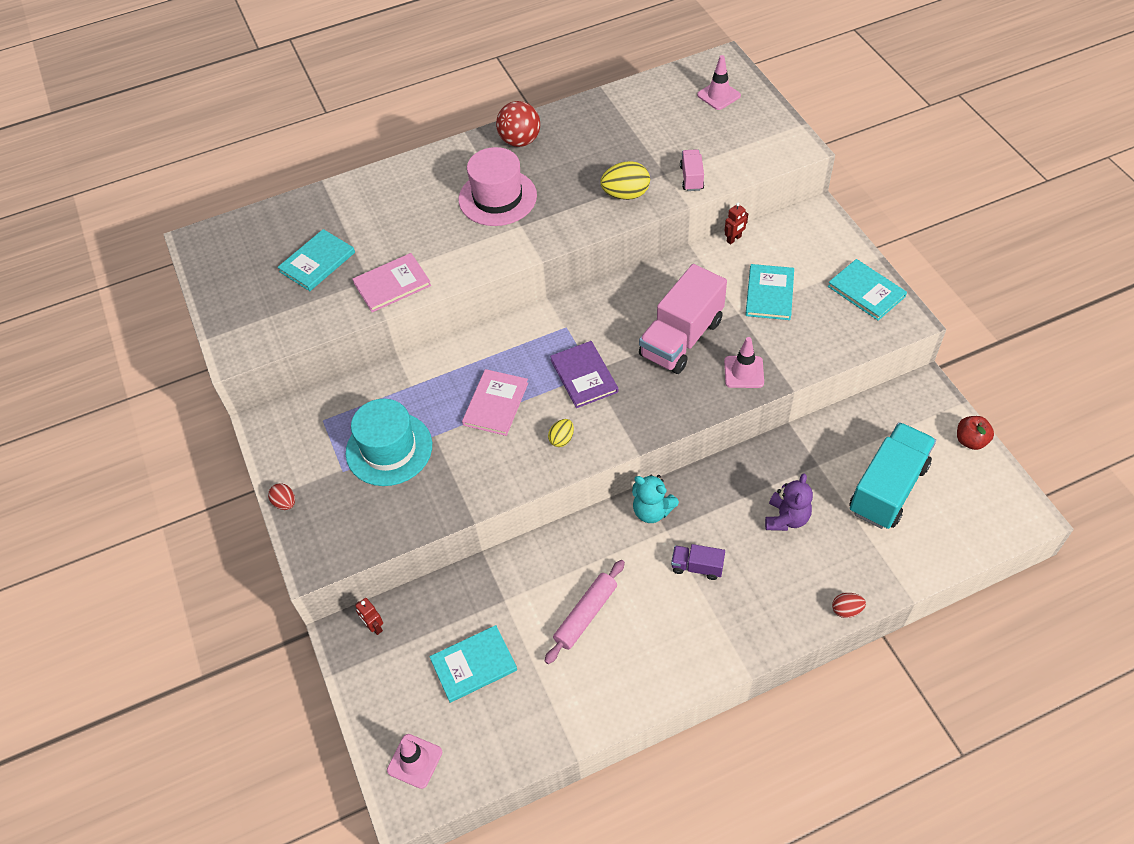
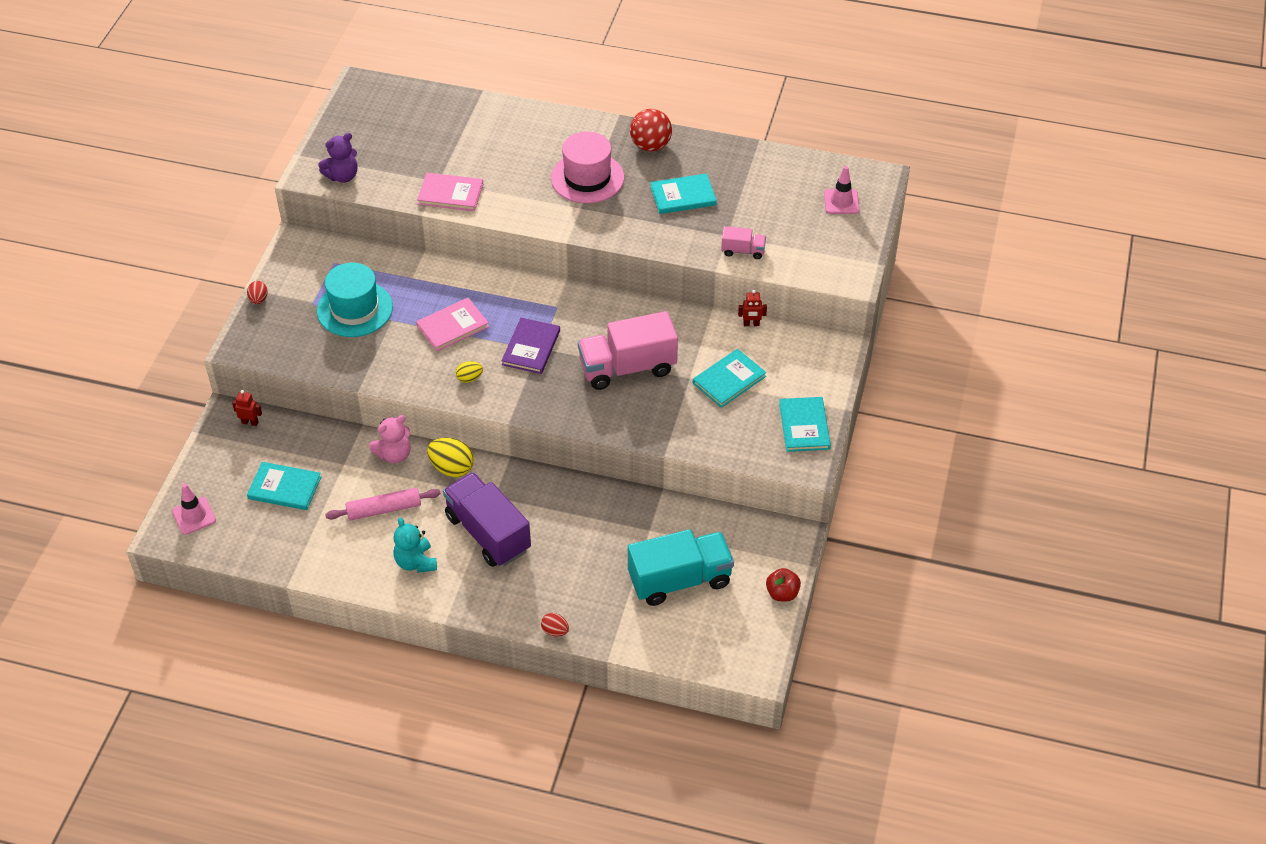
camera: 35 degrees right, 5 degrees down
(317, 262) = (419, 147): turquoise book -> turquoise book (683, 196)
(374, 627) = (250, 422): red robot -> red robot turned 105 degrees clockwise
(540, 558) = (394, 454): none -> pink teddy bear
(625, 194) = (680, 232): yellow egg -> yellow egg (452, 468)
(652, 511) = (499, 478): turquoise teddy bear -> turquoise teddy bear (416, 562)
(691, 178) = (743, 251): pink truck -> pink truck turned 60 degrees clockwise
(697, 567) = (488, 533): purple truck -> purple truck, size x2.13
(744, 372) = (644, 419): pink traffic cone -> none
(786, 518) = (584, 547): purple teddy bear -> purple teddy bear (342, 176)

